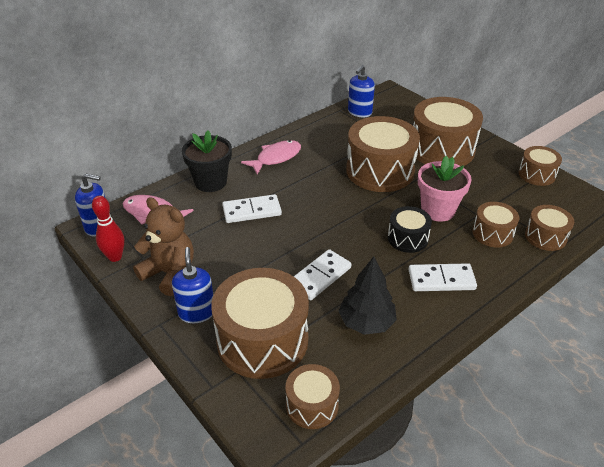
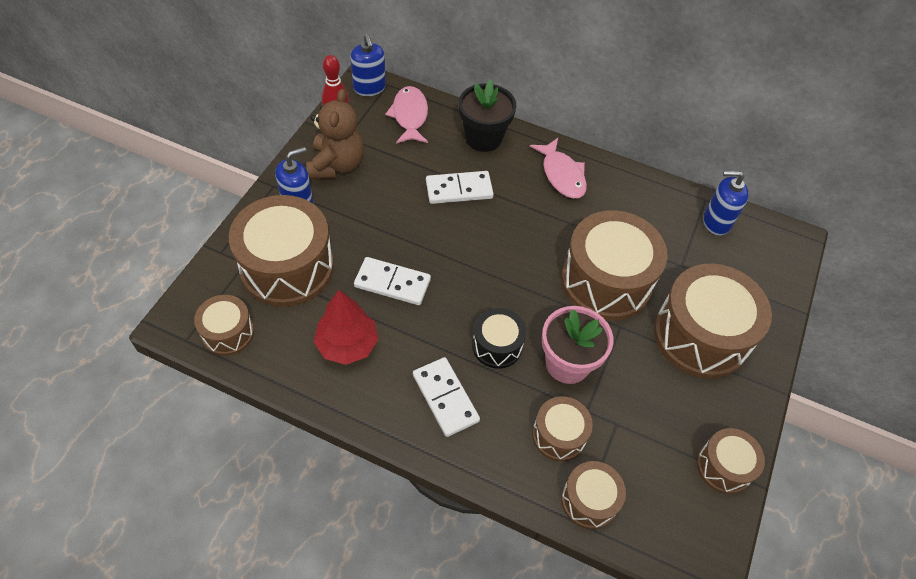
camera: 60 degrees right, 15 degrees up
(252, 211) = (459, 189): white domino -> white domino turned 60 degrees counterclockwise
(276, 158) = (562, 175): pink fish -> pink fish turned 45 degrees clockwise
(366, 322) = (347, 344): black tree -> red tree

